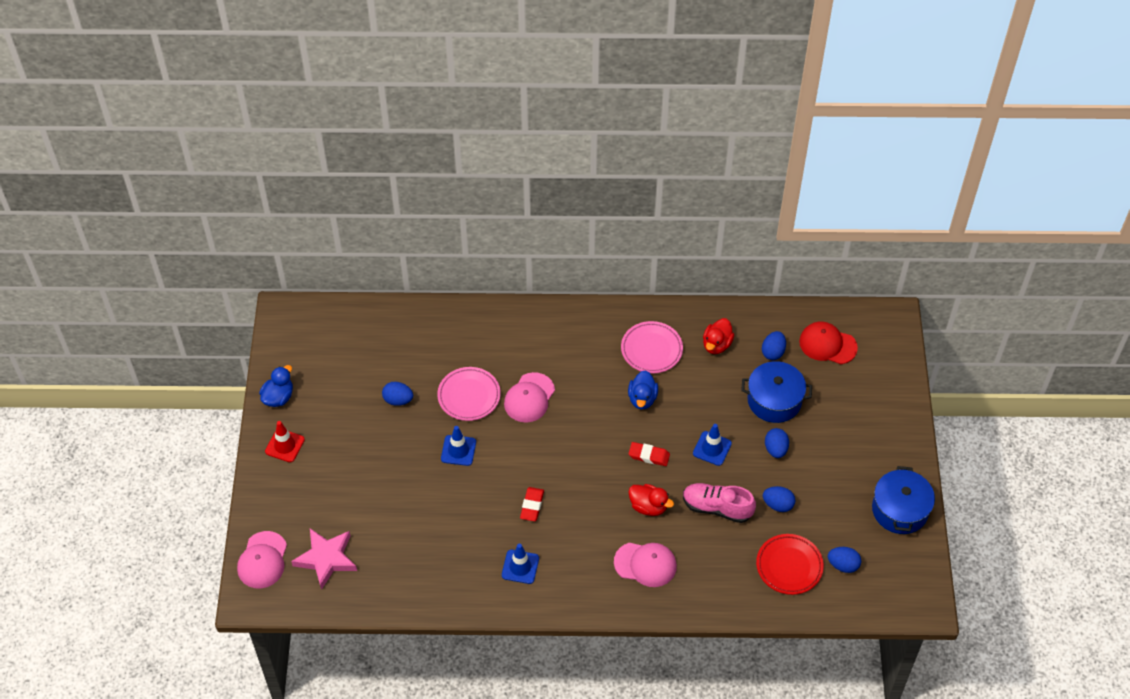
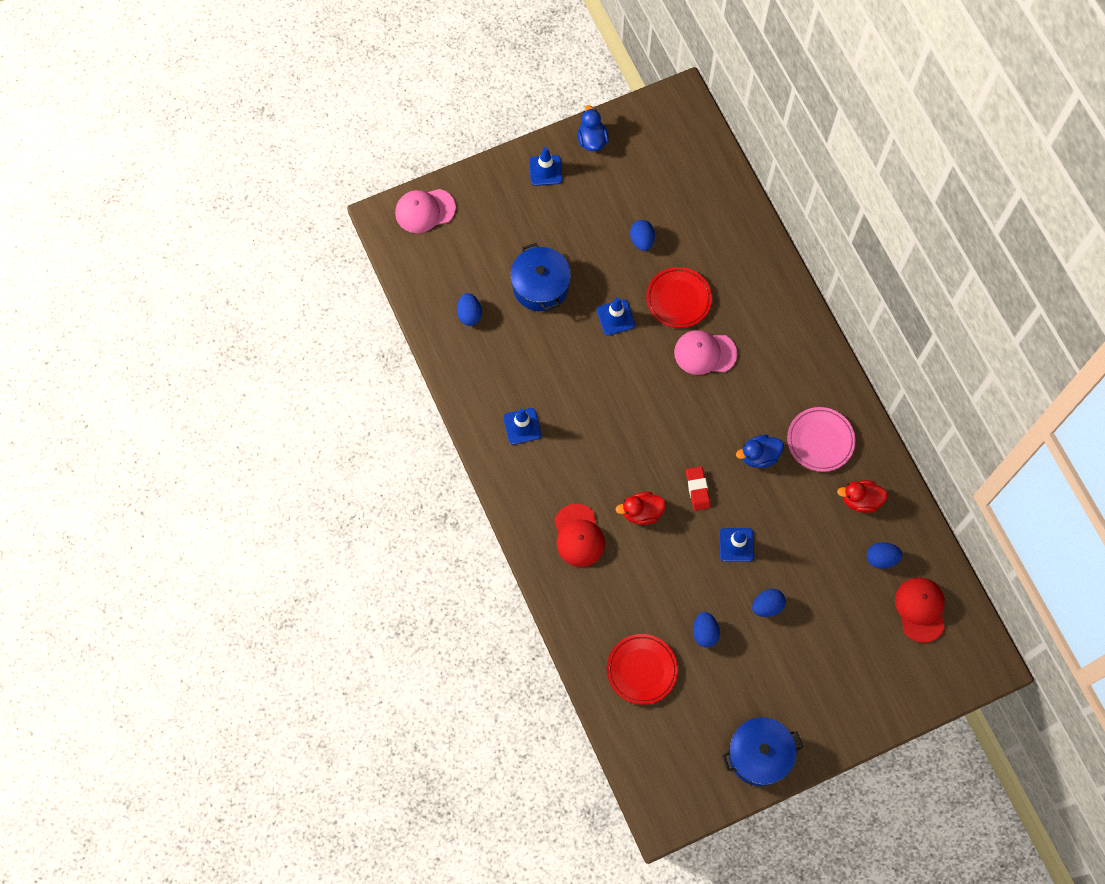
camera: 65 degrees right, 15 degrees up
(278, 397) = (592, 140): blue duck -> blue duck turned 105 degrees counterclockwise
(285, 445) = (545, 170): red traffic cone -> blue traffic cone
(326, 559) = (451, 261): pink star -> none
(469, 396) = (678, 299): pink plate -> red plate
(532, 505) = (590, 408): red eraser -> none
(645, 564) = (578, 536): pink cap -> red cap
(648, 506) = (641, 512): red duck -> red duck turned 75 degrees clockwise
(717, 508) = (672, 576): pink shoe -> none
(774, 400) = (823, 582): blue pot -> blue pot (540, 286)
(843, 565) = (668, 721): blue egg -> blue egg (469, 314)

